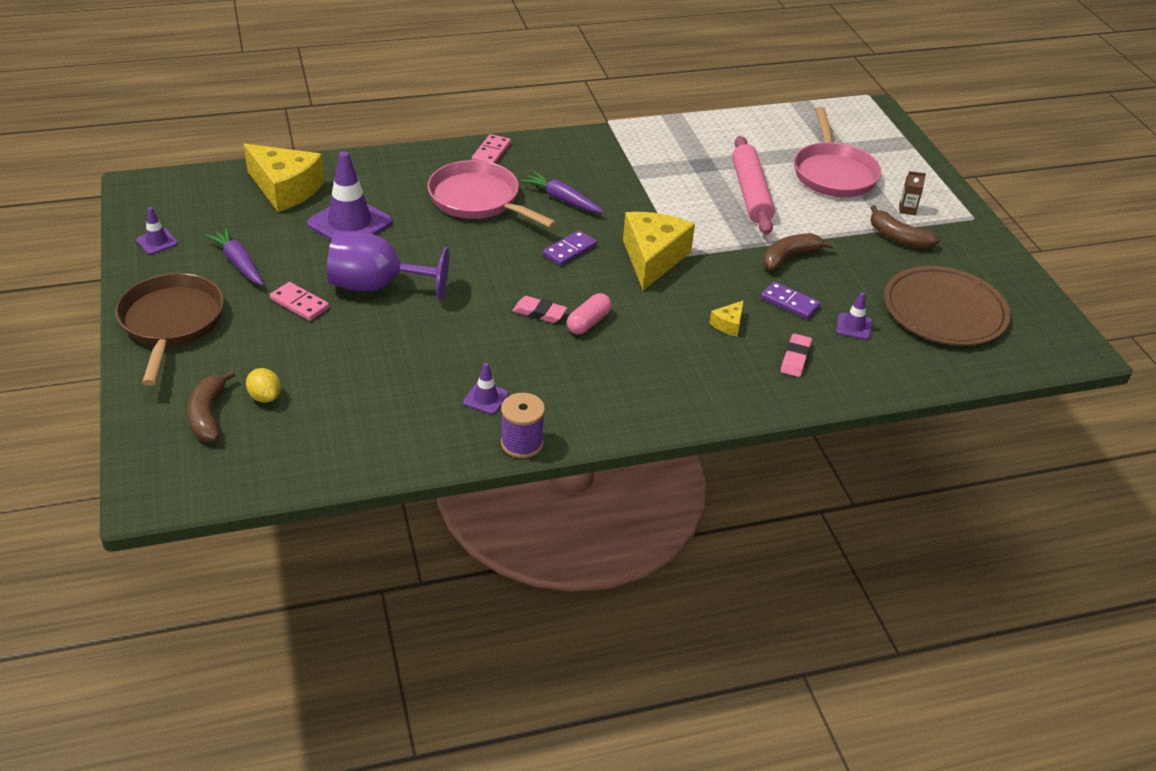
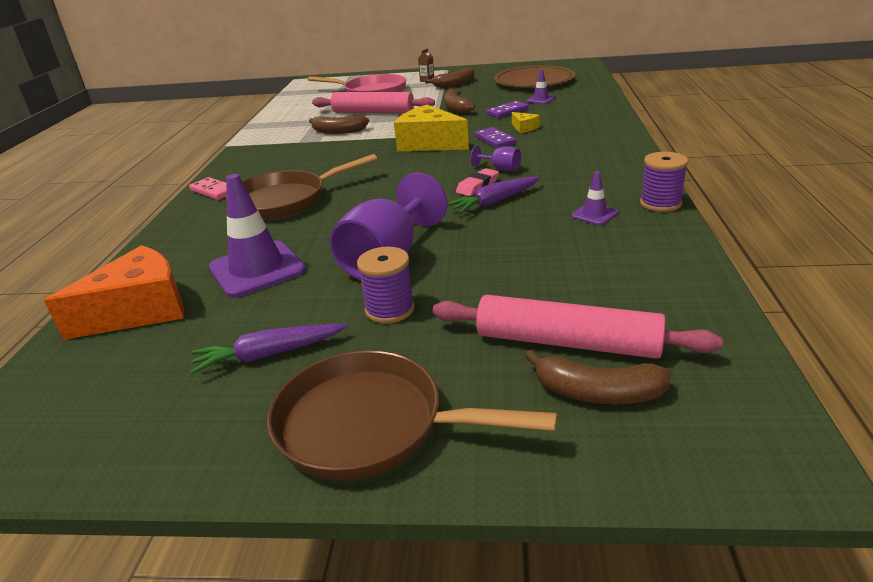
camera: 65 degrees left, 10 degrees down
(157, 242) = (145, 437): purple traffic cone -> none
(265, 397) = (567, 342): yellow lemon -> pink rolling pin
(285, 189) = (140, 310): yellow cheese -> orange cheese
(300, 303) = (390, 309): pink domino -> purple spool
(479, 200) = (285, 200): pink pan -> brown pan
(562, 199) = (320, 167): purple carrot -> purple carrot (495, 202)
(569, 250) = (396, 169): purple domino -> purple domino (495, 140)
(588, 322) = (501, 169): pink capsule -> purple goblet
(673, 184) = (338, 131): none -> brown banana
(795, 358) = (569, 114): pink eraser -> none

